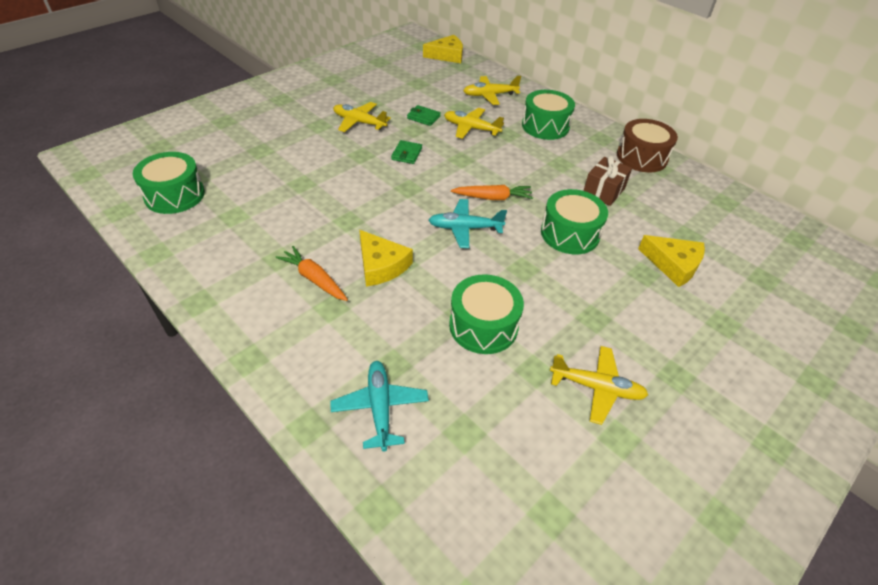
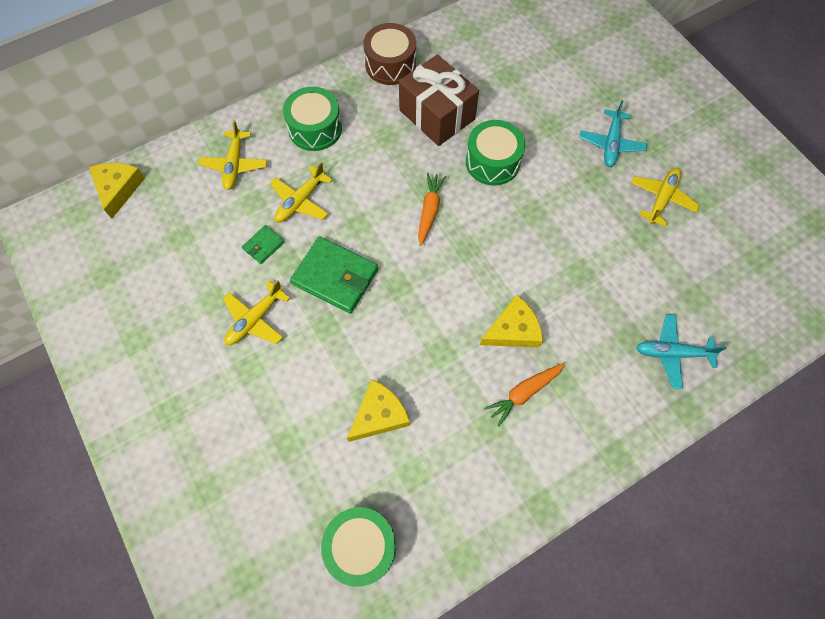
camera: 75 degrees left, 20 degrees up
(407, 154) = (335, 277): green wallet -> green wallet, size x2.04
(464, 228) = (471, 246): turquoise plane -> turquoise plane (611, 144)
(483, 326) = (595, 260): green drum -> none
(603, 191) = (437, 115): brown gift -> brown gift, size x1.68
(673, 264) = (542, 100): yellow cheese -> yellow cheese (379, 415)

